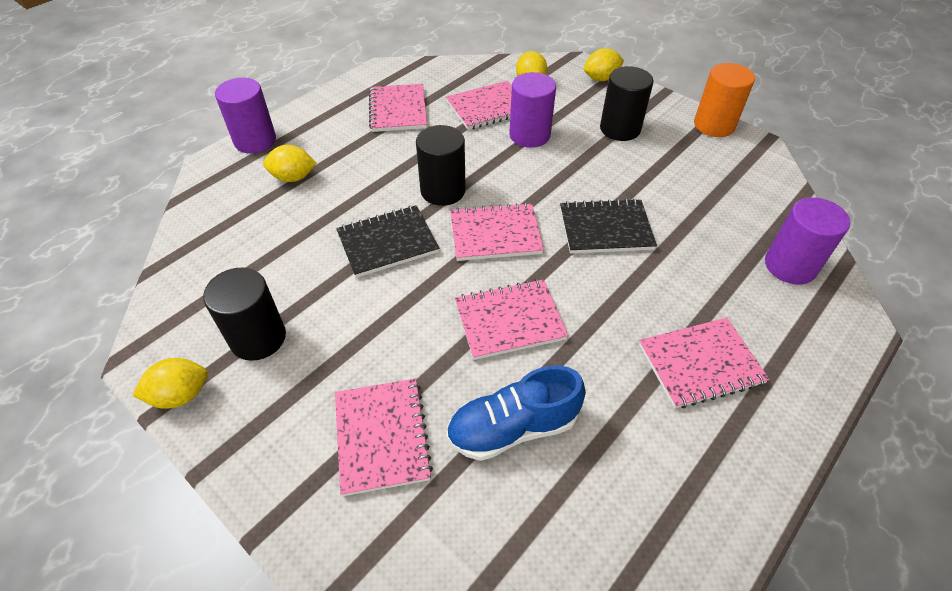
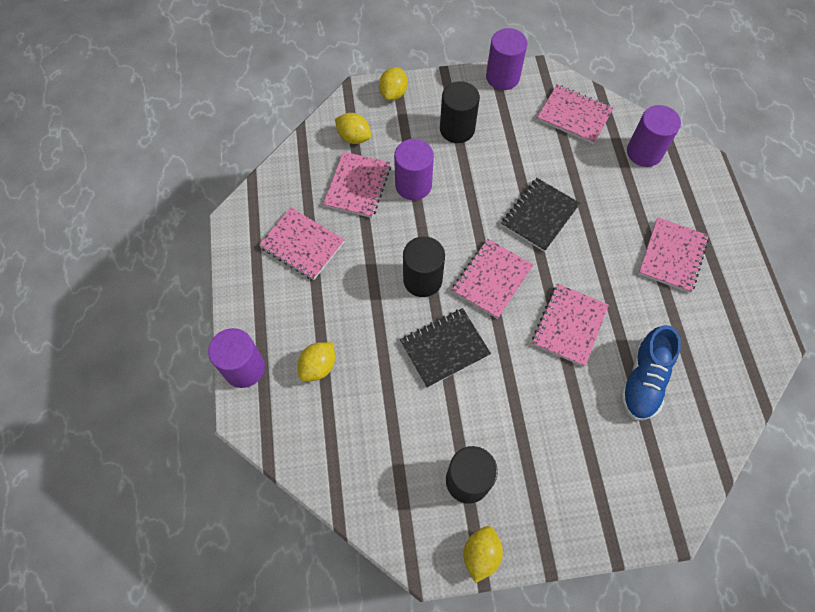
camera: 50 degrees left, 15 degrees up
(382, 436) = (600, 452): pink notebook -> pink notebook (574, 115)
(387, 242) = (444, 348): black notebook -> black notebook turned 45 degrees clockwise
(714, 125) = (502, 77): orange cylinder -> purple cylinder

